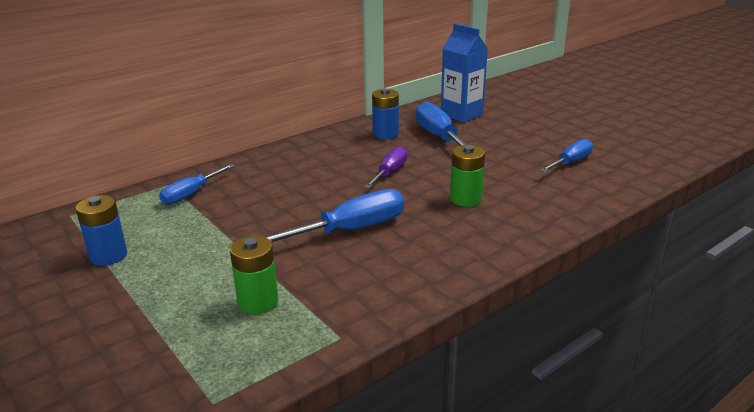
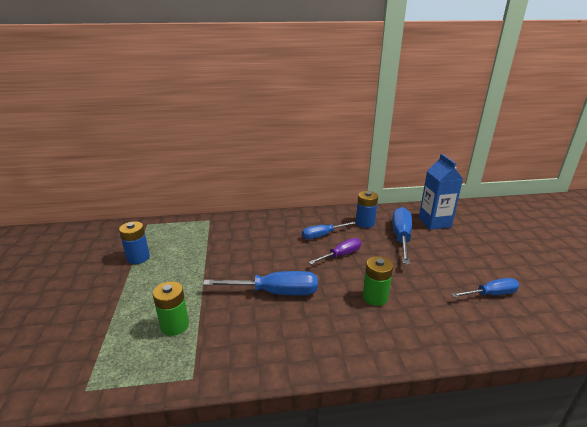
camera: 30 degrees right, 0 degrees up
(191, 194) = (214, 230): blue screwdriver -> blue screwdriver (322, 235)

